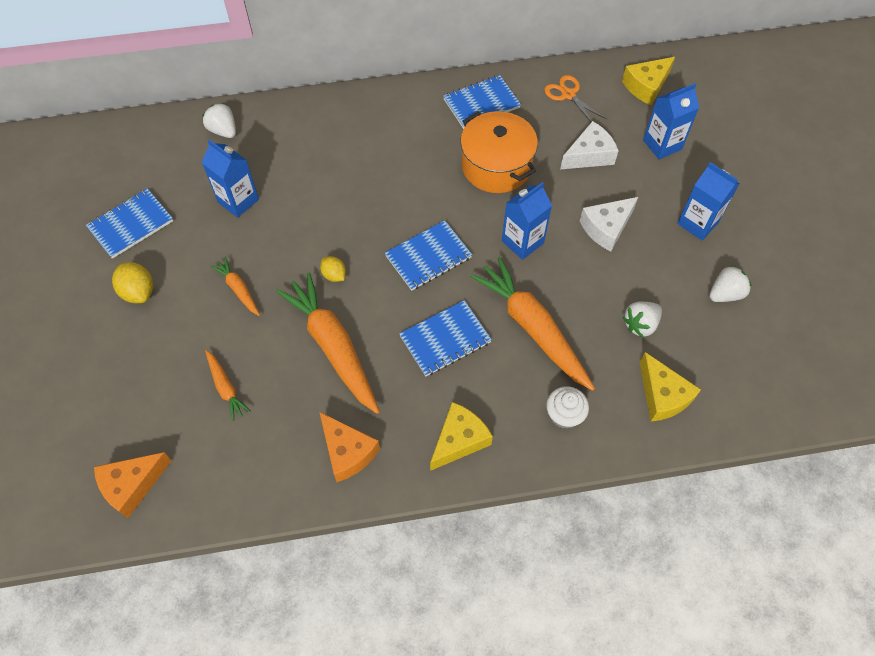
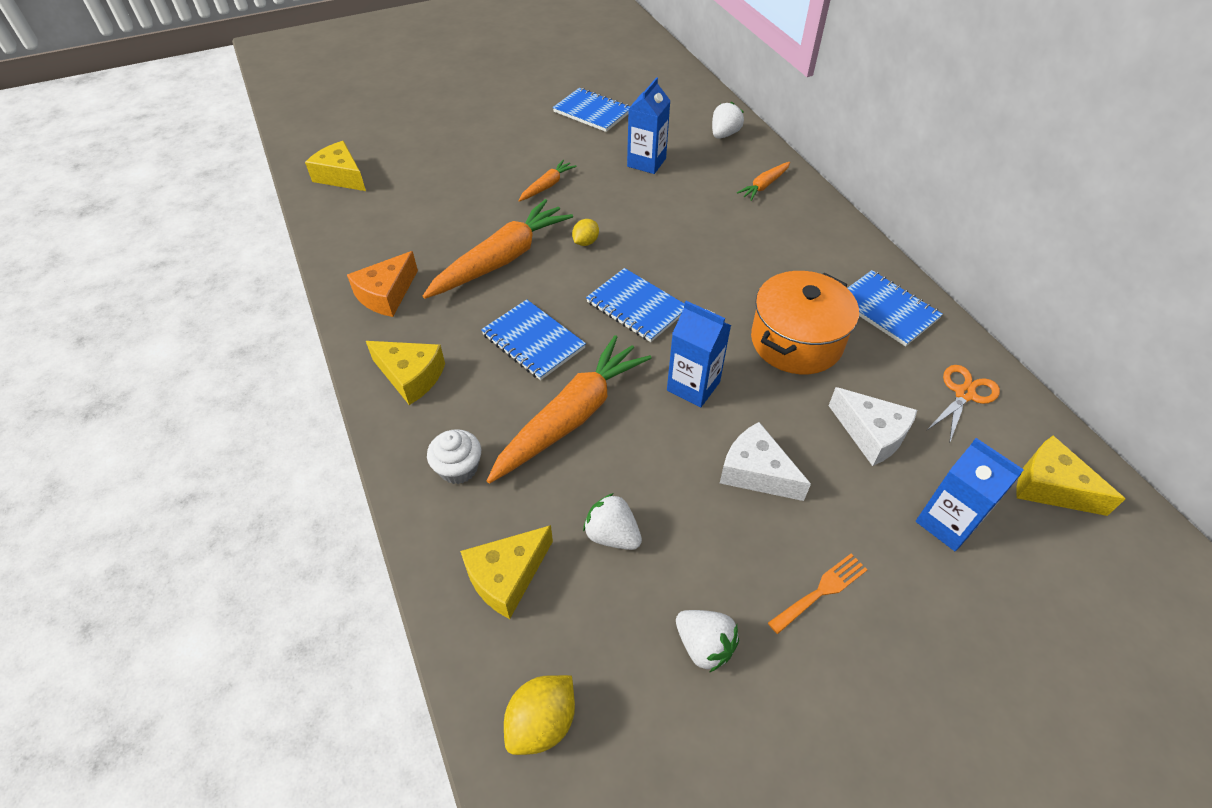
camera: 75 degrees right, 10 degrees down
(132, 485) = (341, 176): orange cheese -> yellow cheese
(138, 292) = (525, 133): yellow lemon -> yellow lemon (542, 722)
(226, 388) = (441, 203): orange carrot -> orange carrot (764, 185)
(697, 223) = (821, 591): blue carton -> orange fork

